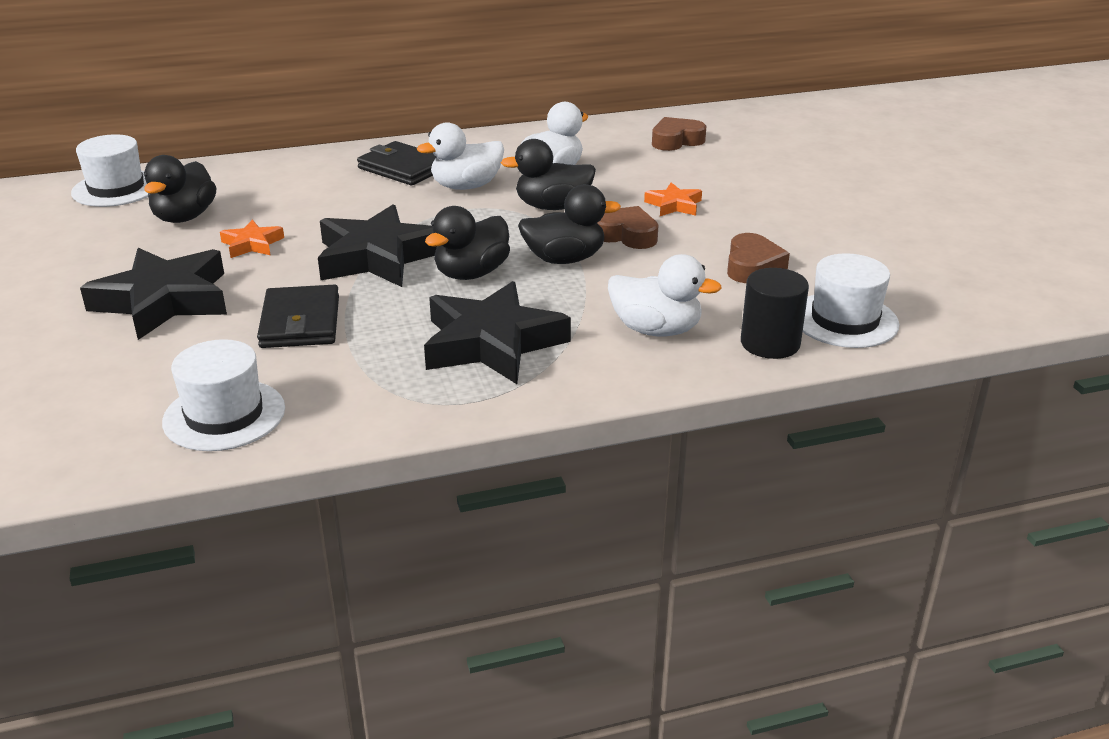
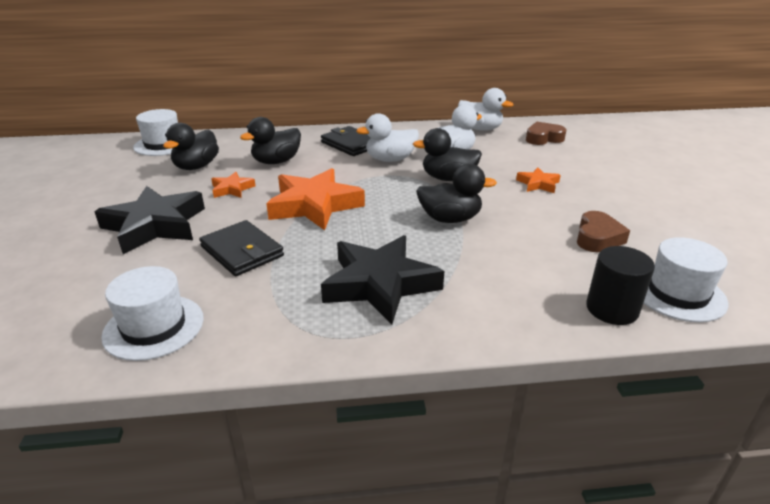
camera: 10 degrees right, 0 degrees up
(300, 322) = (242, 251): black wallet -> black wallet turned 45 degrees counterclockwise
(378, 257) = (314, 205): black star -> orange star
(471, 273) = (378, 224): black duck -> black duck (276, 161)
(626, 235) = (499, 204): brown heart -> none
(656, 330) = (514, 286): white duck -> white duck (480, 129)

